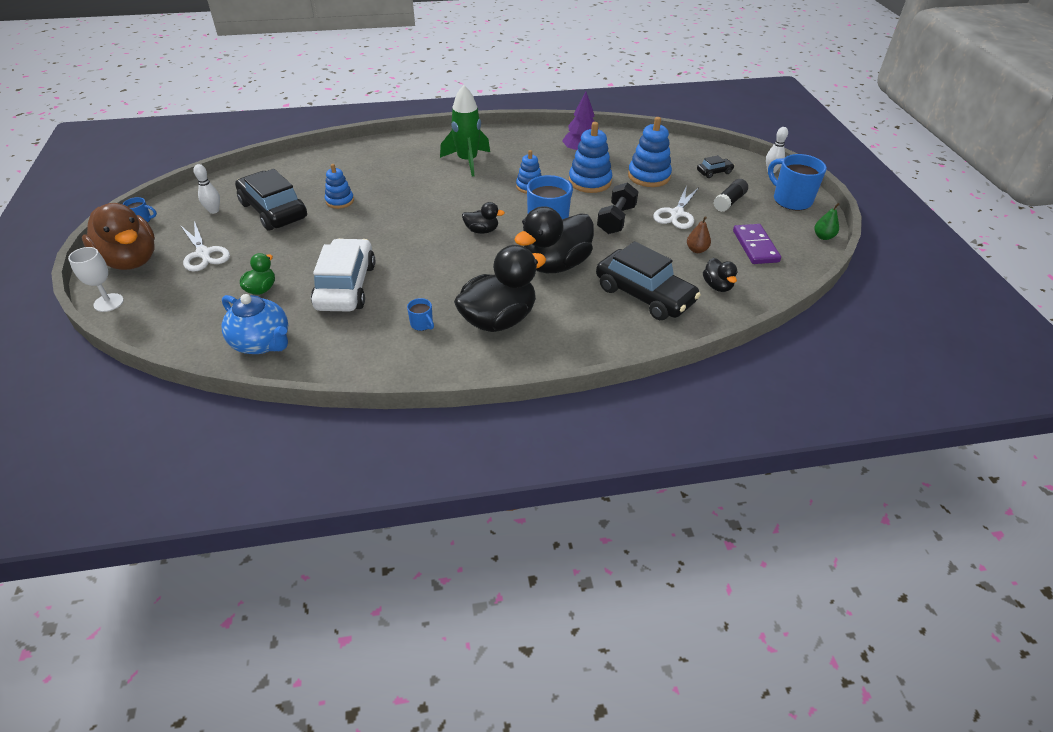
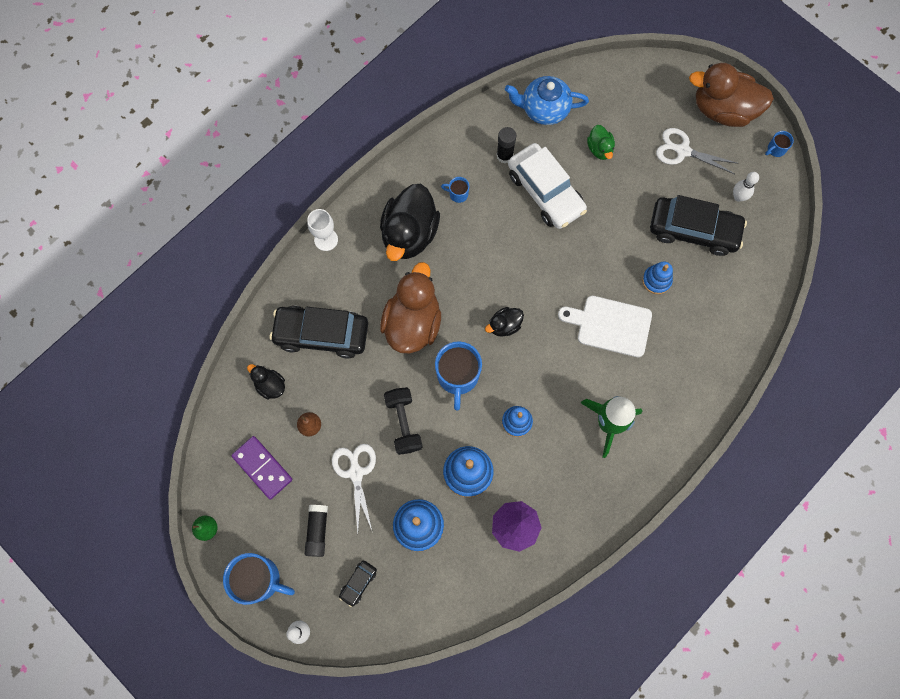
camera: 145 degrees right, 30 degrees up
(108, 302) = (682, 70): white goblet -> white goblet (326, 239)
(345, 329) = (504, 155): none -> black glue stick
(404, 197) = (610, 325): none -> white cutting board
(555, 265) = (412, 323): black duck -> brown duck

